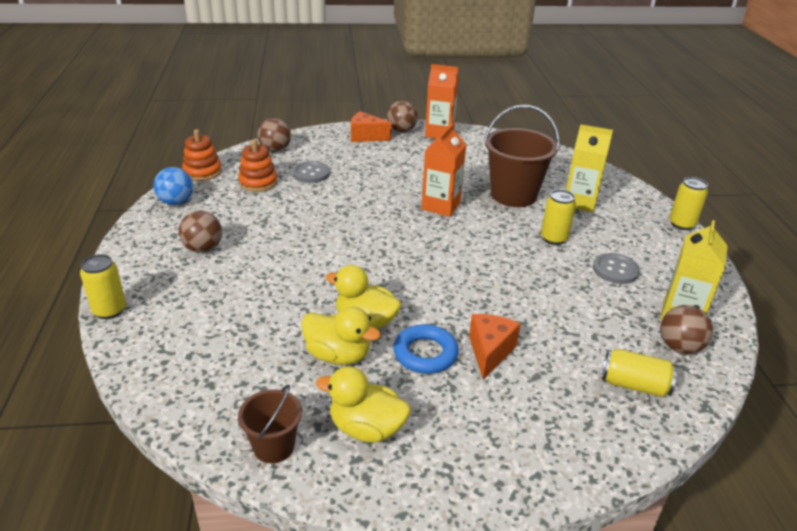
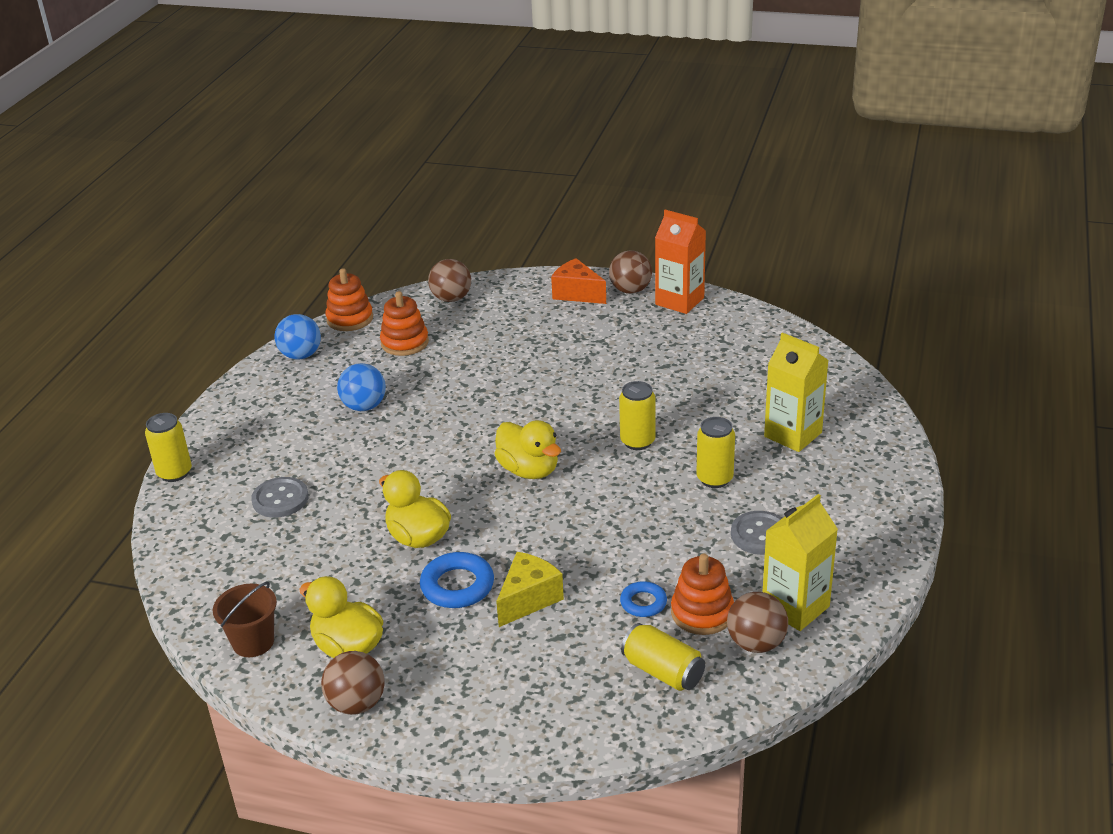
camera: 25 degrees right, 0 degrees up
(203, 248) = (299, 419): brown ball -> brown ball (357, 704)
(254, 231) = (364, 406): none -> blue ball
(311, 173) = (474, 339): grey button -> grey button (280, 499)
(338, 355) = (366, 567): yellow duck -> yellow duck (529, 470)
(441, 206) = (603, 410): orange carton -> none
(490, 352) = (528, 599): orange cheese -> yellow cheese
(513, 195) = (710, 409): brown bucket -> none
(577, 335) = (643, 603): none -> blue ring
(624, 333) = (702, 613): none -> orange stacking toy
(681, 224) = (911, 490): yellow can -> yellow can (637, 441)

